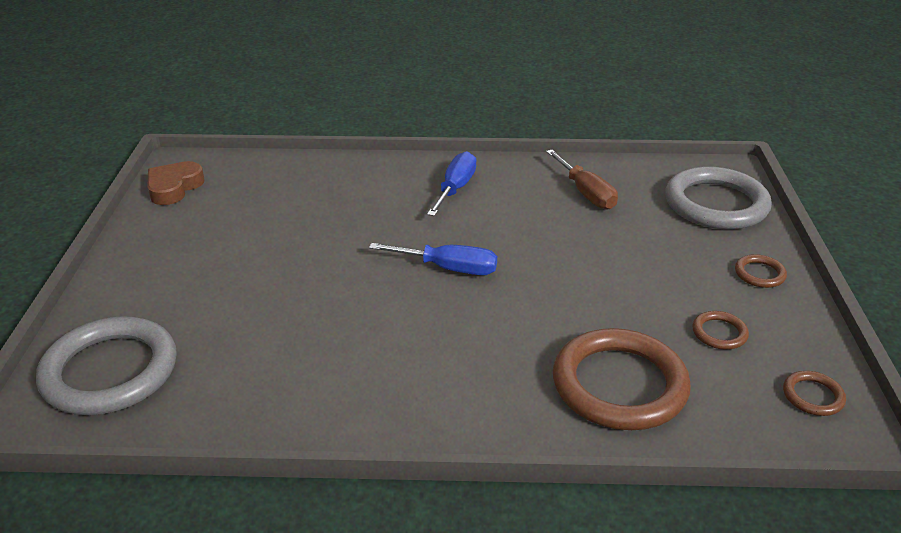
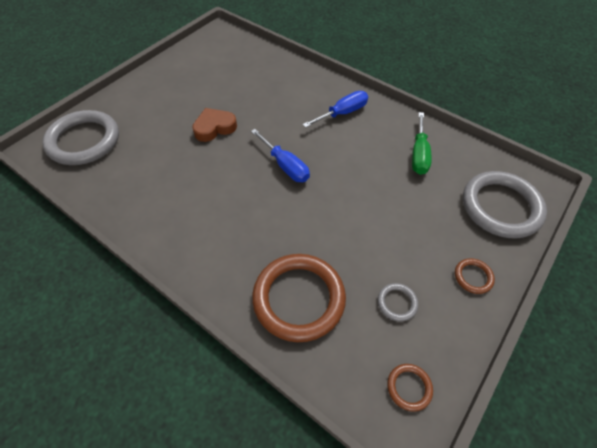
camera: 35 degrees right, 20 degrees up
(174, 188) = (204, 46): brown heart -> brown heart (214, 128)
(586, 193) = (418, 154): brown screwdriver -> green screwdriver
(719, 333) = (397, 303): brown ring -> grey ring

